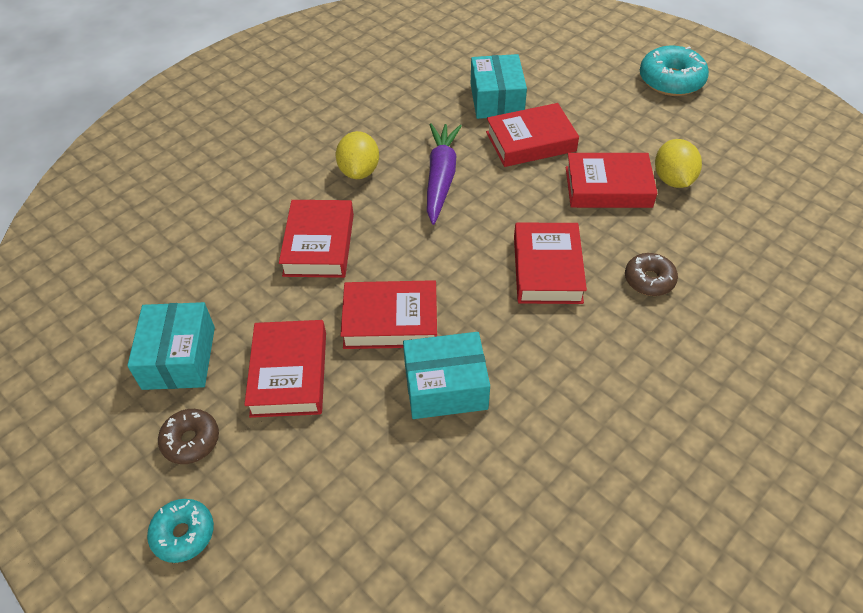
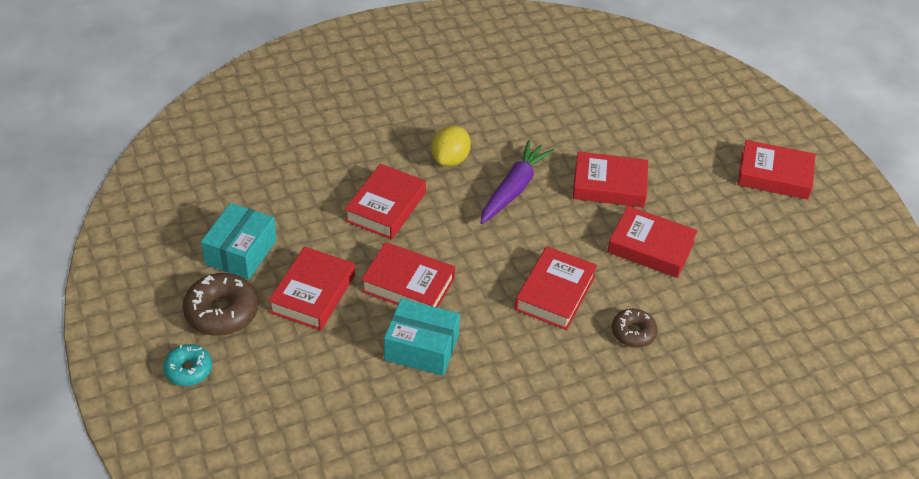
camera: 20 degrees right, 5 degrees down
(191, 441) = (222, 312): brown donut -> brown donut, size x1.62
(496, 99) = (603, 138): turquoise box -> none
(671, 80) = (774, 175): turquoise donut -> red book
(673, 180) = (712, 261): yellow lemon -> none

